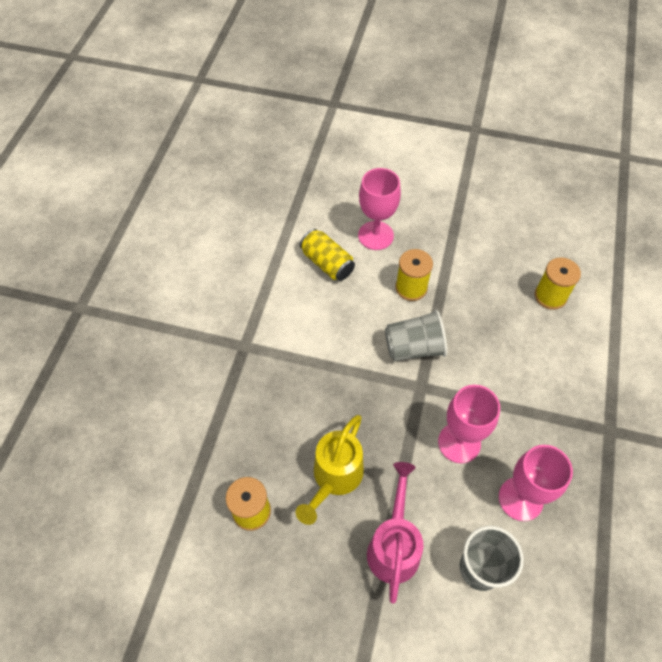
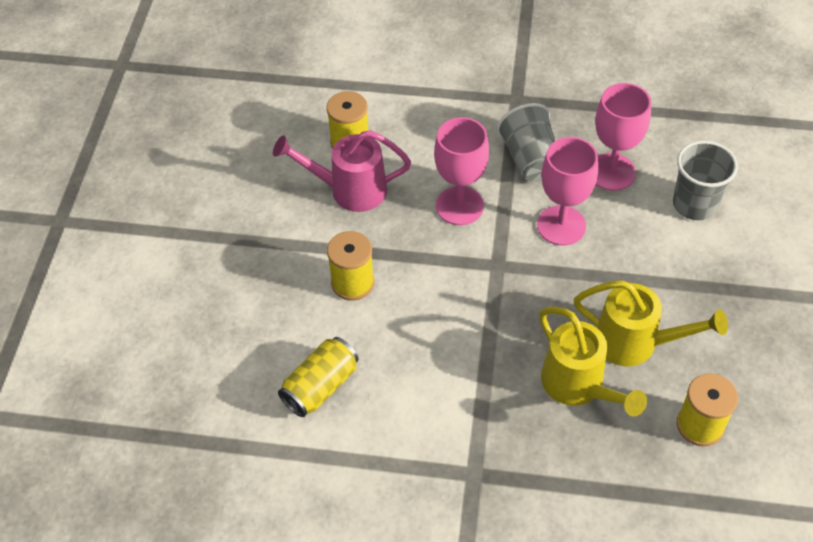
camera: 95 degrees left, 5 degrees down
(301, 426) = (578, 386): none -> yellow watering can
(375, 235) = (266, 330): pink goblet -> pink goblet (459, 206)
(394, 546) = (695, 279): pink watering can -> pink watering can (350, 190)
(414, 347) = (444, 275): grey cup -> grey cup (530, 160)

